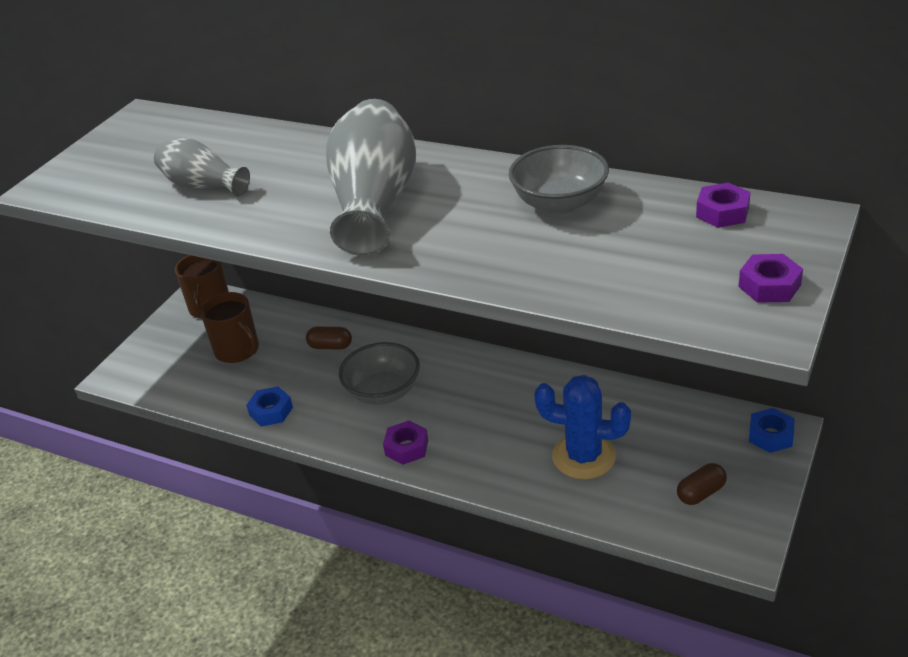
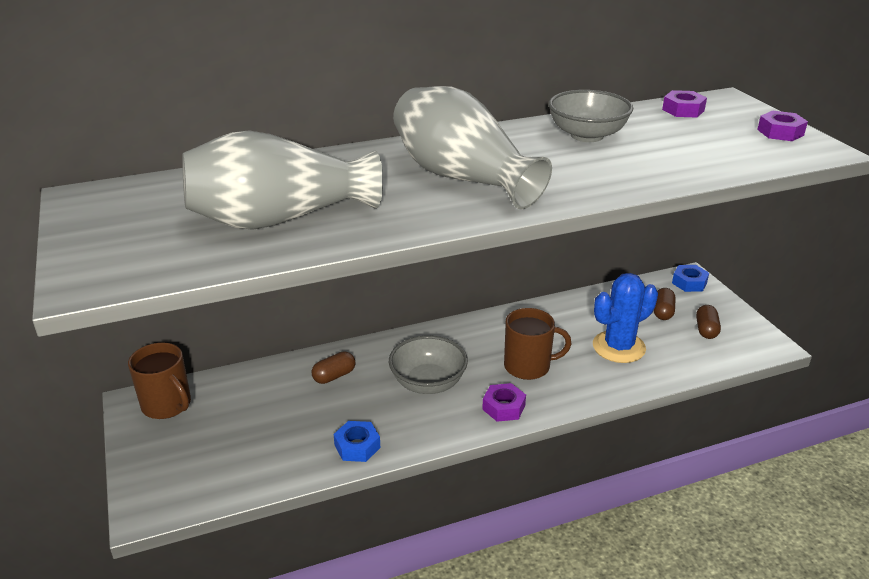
camera: 50 degrees left, 5 degrees down
(203, 186) = (279, 219): grey vase -> grey vase, size x1.74
(238, 350) = (251, 421): brown mug -> brown mug (528, 366)
(686, 449) = (663, 312): none -> brown capsule

